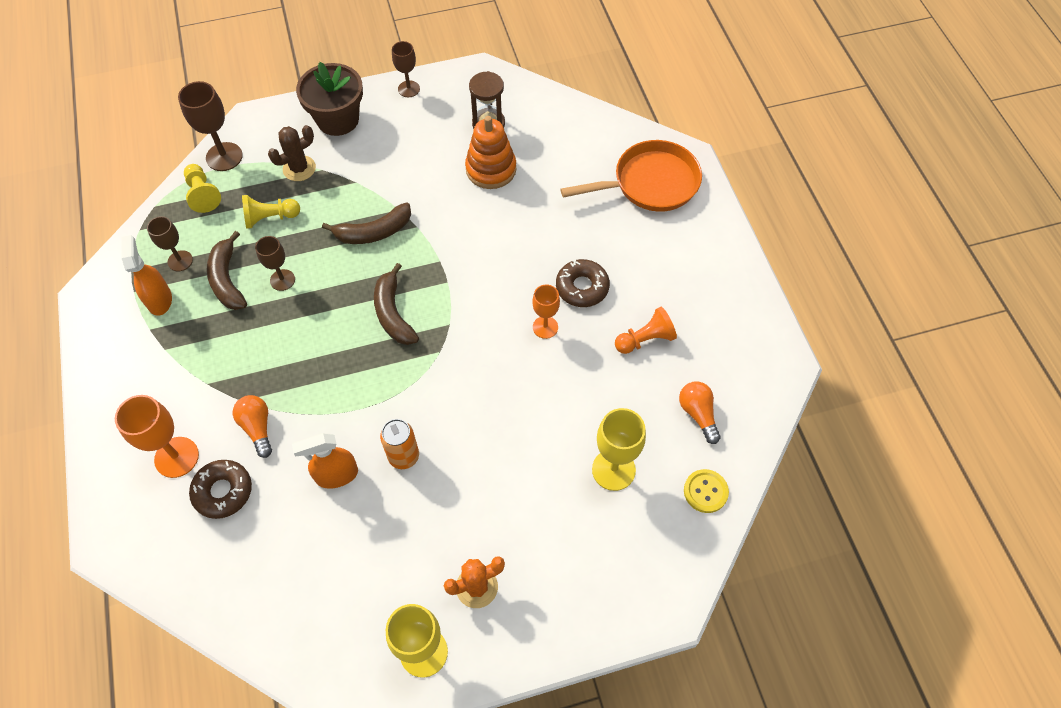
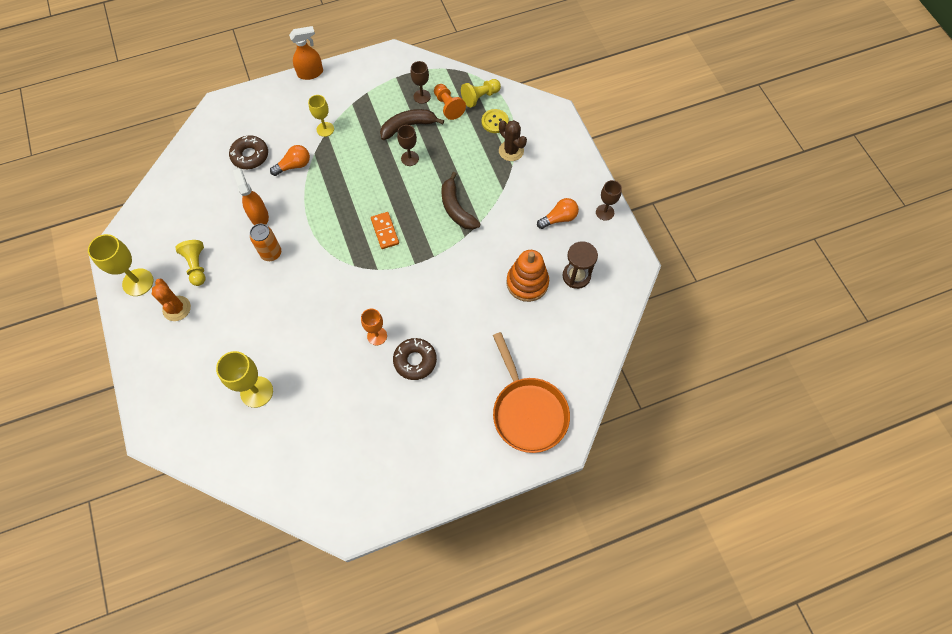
camera: 85 degrees right, 5 degrees up
(159, 299) = (390, 92): orange spray bottle -> orange spray bottle (310, 73)
(176, 457) = (274, 127): orange goblet -> none
(202, 385) = (325, 129): none -> yellow goblet
(224, 157) = (516, 102): brown goblet -> none
(270, 218) = (463, 141): yellow pawn -> yellow pawn (196, 266)
(338, 119) = (563, 168): brown flower pot -> none
(393, 313) = (385, 231): brown banana -> orange domino
(645, 339) = (368, 411): orange pawn -> orange pawn (448, 106)
(698, 414) = (301, 454): orange light bulb -> orange light bulb (559, 218)
(705, 491) = (236, 459): yellow button -> yellow button (495, 122)

